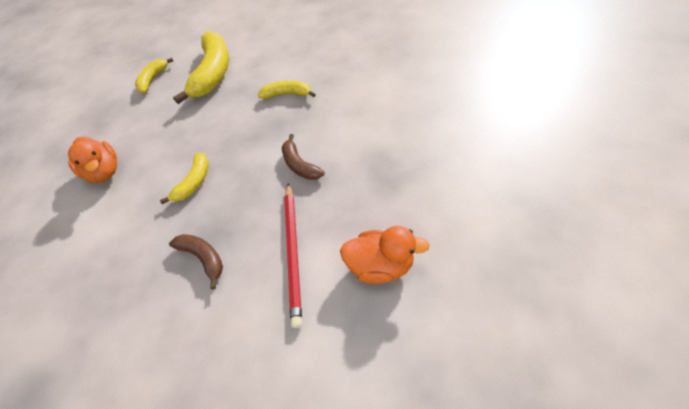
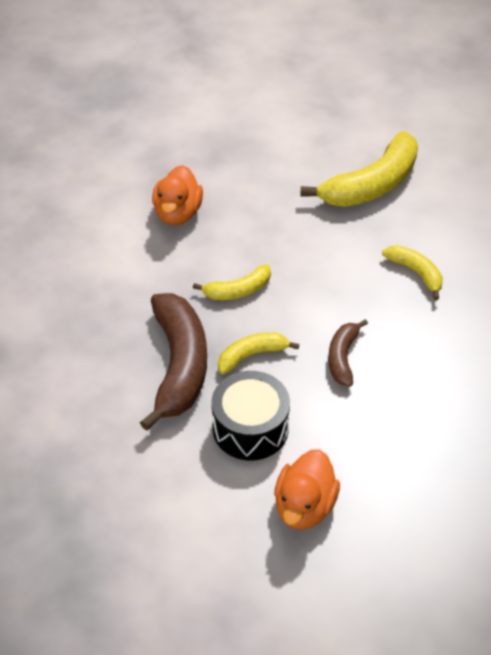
camera: 40 degrees right, 5 degrees down
(153, 79) = (308, 143): yellow banana -> yellow banana (252, 355)
(203, 258) = (179, 365): brown banana -> brown banana, size x1.93
(293, 252) = (250, 428): red pencil -> black drum
(380, 266) = (304, 506): orange duck -> orange duck turned 60 degrees clockwise

